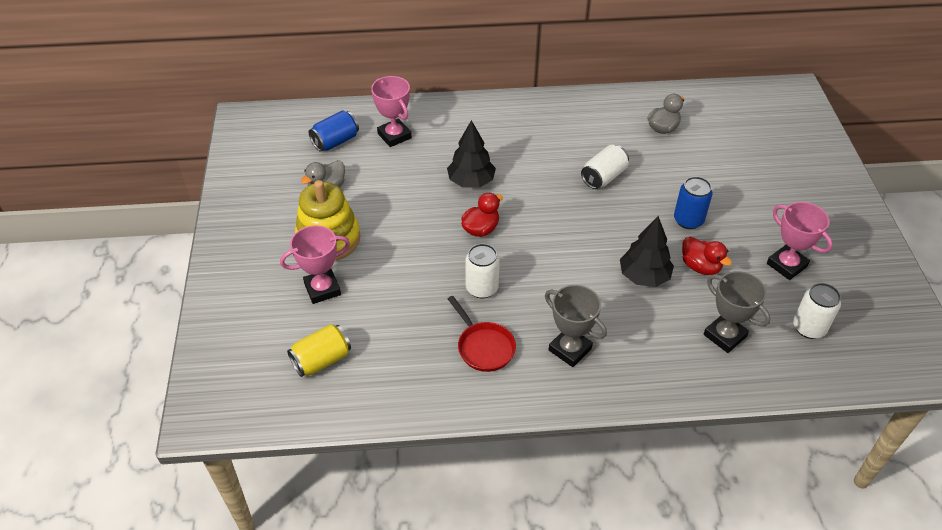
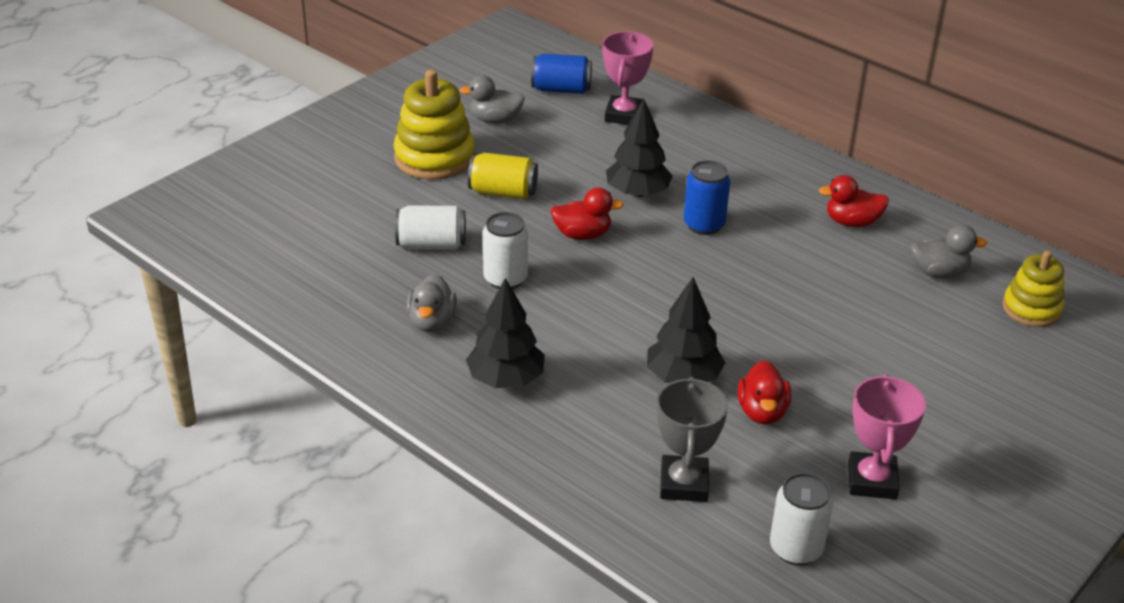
camera: 45 degrees right, 10 degrees down
(321, 360) = (289, 238): yellow can -> yellow can (503, 192)
(322, 289) = (370, 190): pink trophy -> none
(484, 347) = (432, 322): red pan -> grey duck
(570, 349) = (506, 379): grey trophy -> black tree
(591, 126) = (852, 222): none -> red duck
(603, 177) = (787, 272): white can -> white can (431, 244)
(688, 220) = (821, 366): blue can -> blue can (704, 225)
(721, 121) = (1031, 309): none -> yellow stacking toy

